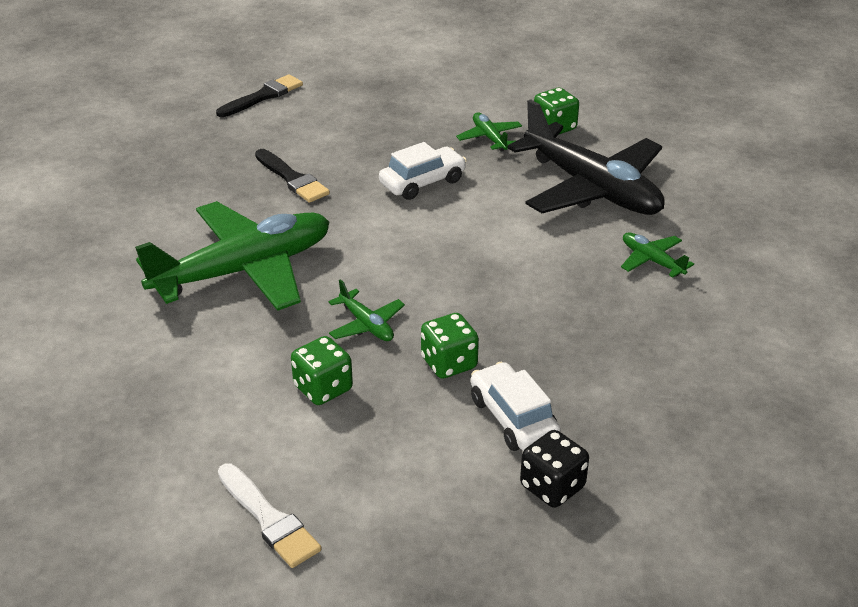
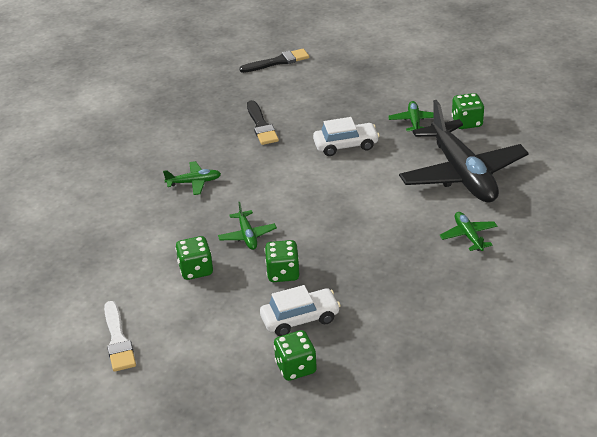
camera: 25 degrees right, 0 degrees up
(244, 270) = (194, 182): green plane -> green plane, size x0.42
(513, 418) = (300, 319): white car -> white car turned 75 degrees clockwise
(552, 487) = (296, 368): black dice -> green dice

